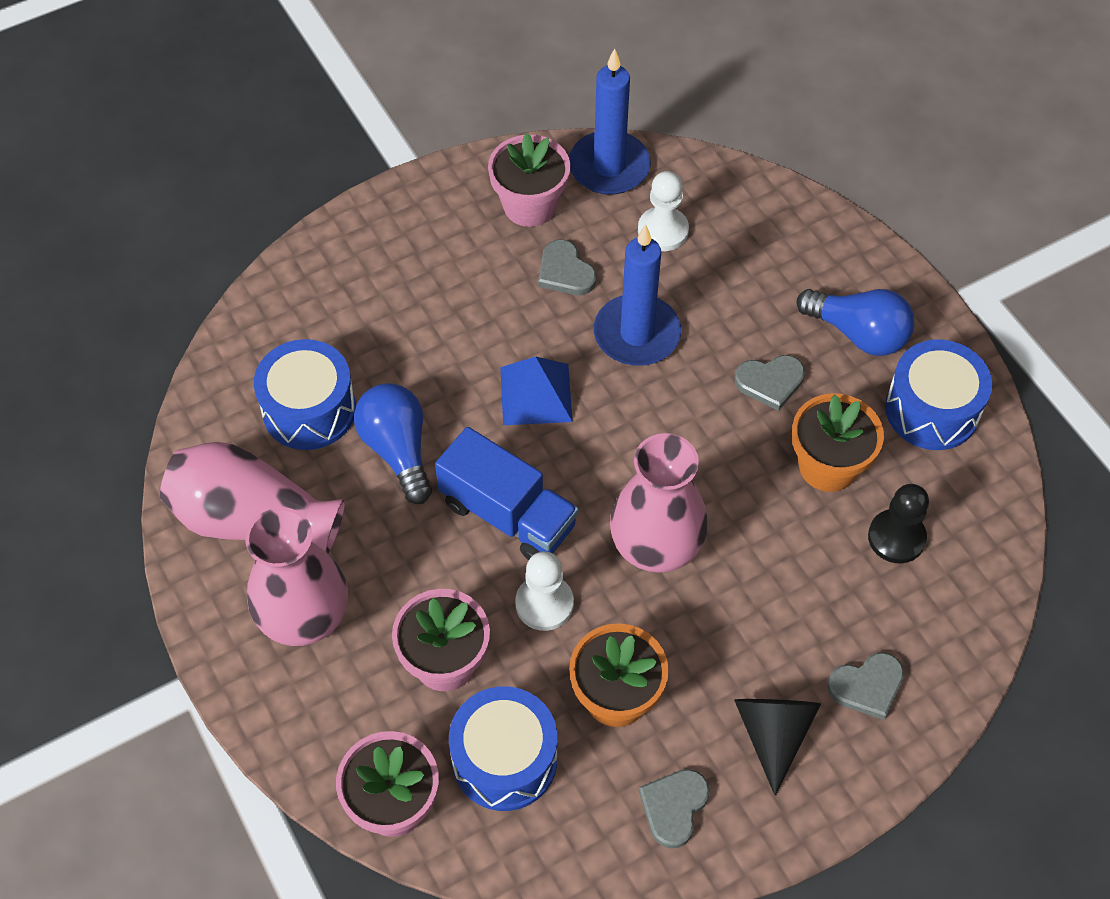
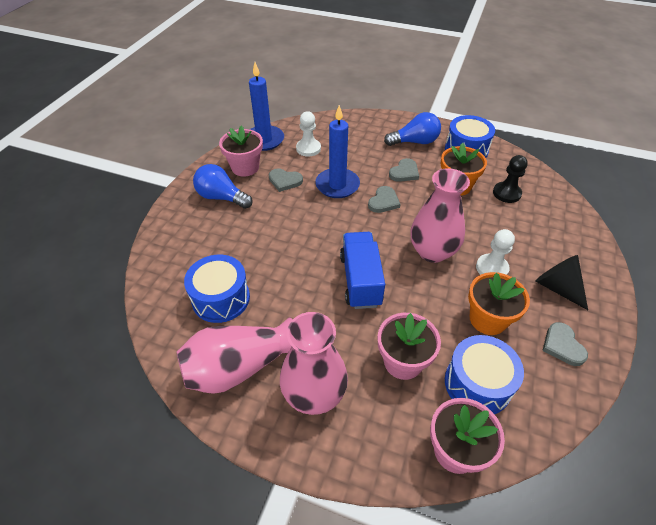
camera: 40 degrees left, 10 degrees down
(398, 450) = (283, 287): blue light bulb -> blue light bulb (222, 197)
(508, 514) = (360, 280): blue truck -> blue truck turned 90 degrees counterclockwise
(536, 394) = (321, 228): blue pyramid -> none
(544, 604) = (416, 304): white pawn -> white pawn (492, 268)
(867, 686) = (562, 247): grey heart -> grey heart (383, 201)

